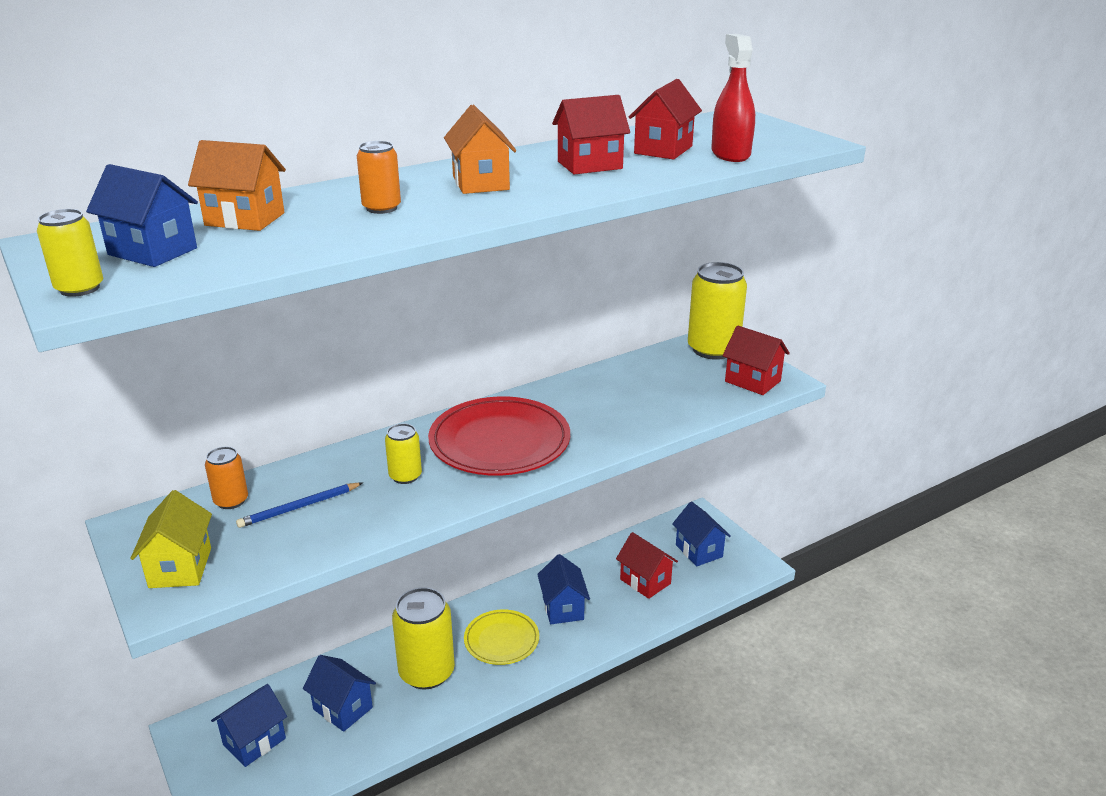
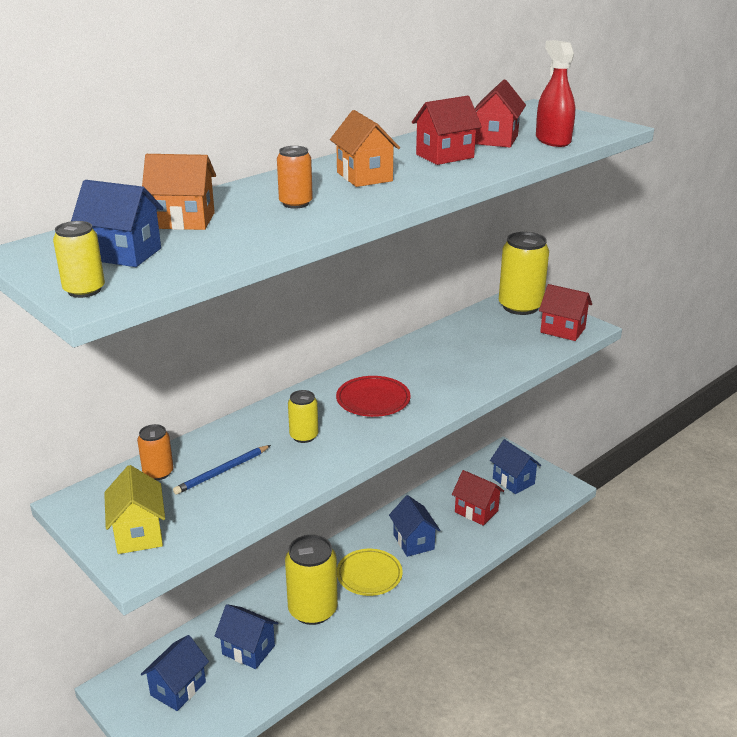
camera: 10 degrees left, 0 degrees up
(499, 442) = (373, 400): red plate -> red plate, size x0.61

